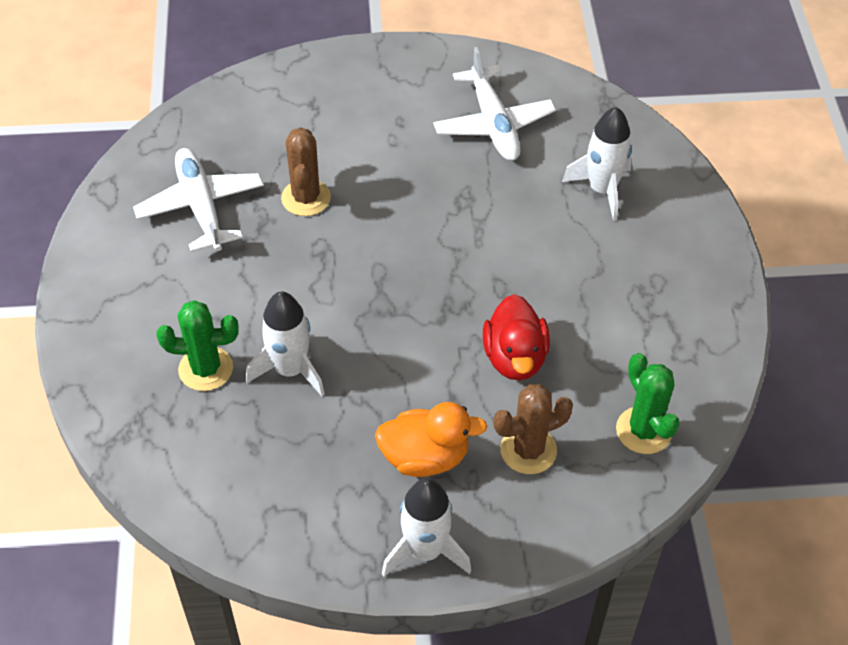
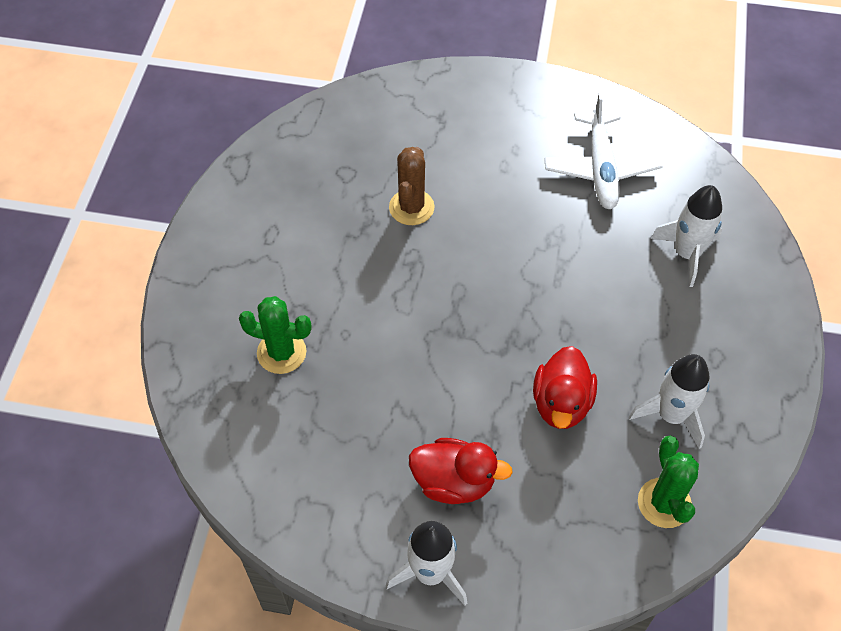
camera: 15 degrees right, 5 degrees up
(201, 207) = (317, 197): white plane -> none
(290, 370) = (355, 370): white rocket -> white rocket (671, 415)
(425, 457) = (454, 482): orange duck -> red duck
(528, 450) = (550, 497): brown cactus -> none

